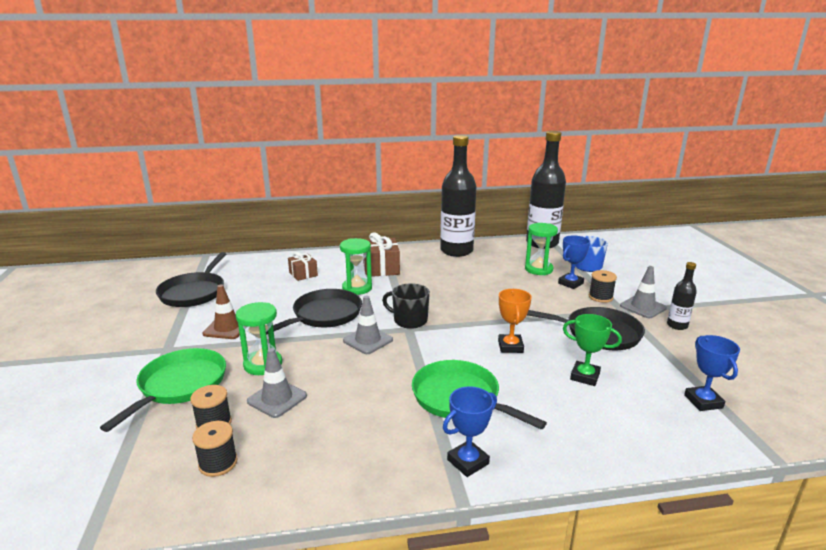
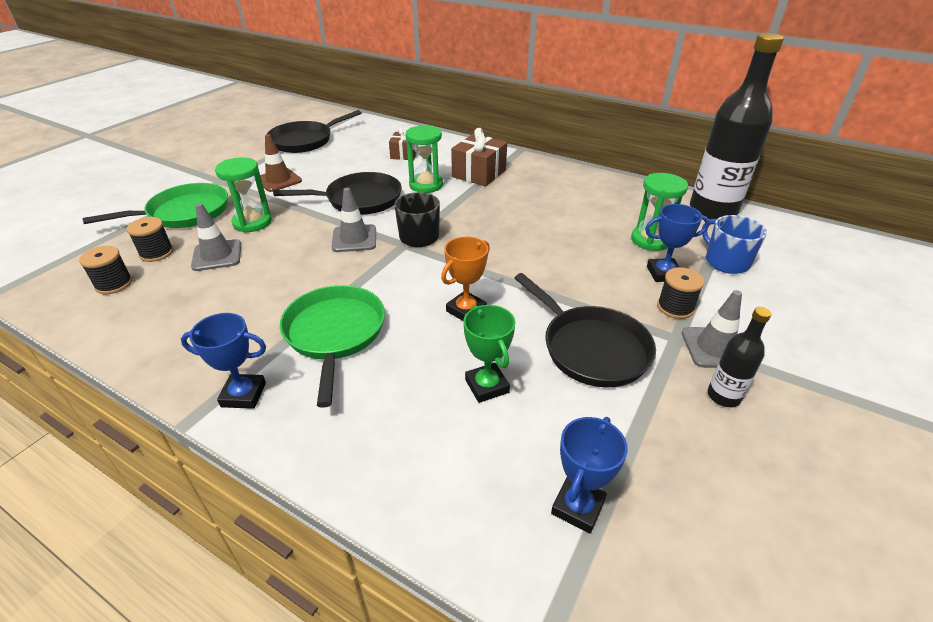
camera: 40 degrees right, 15 degrees up
(456, 251) = (587, 182): black bottle -> none

